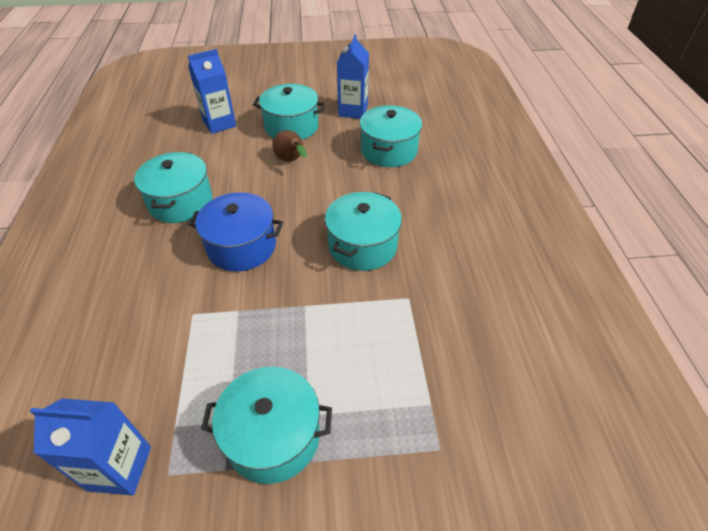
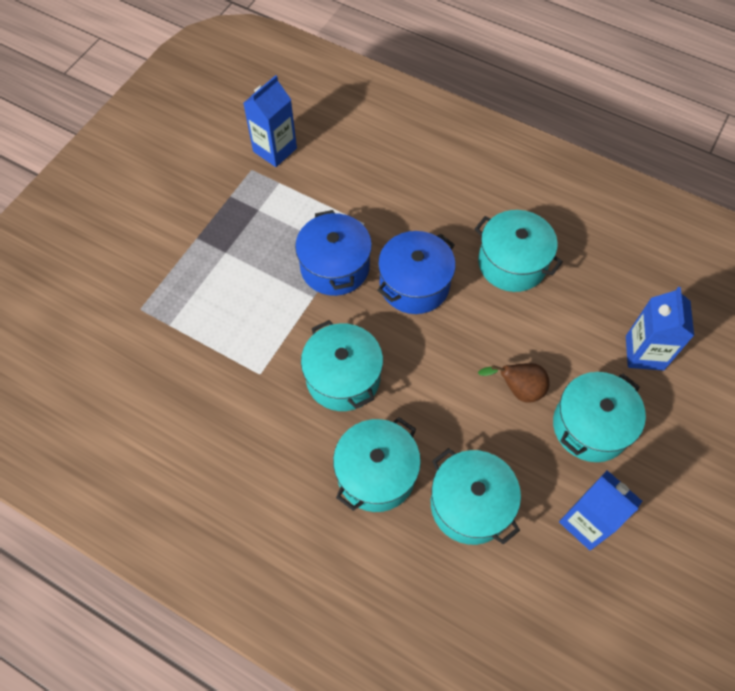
camera: 125 degrees right, 15 degrees up
(260, 308) = (335, 266): none -> blue pot
(273, 436) = (228, 227): turquoise pot -> turquoise pot (376, 473)

